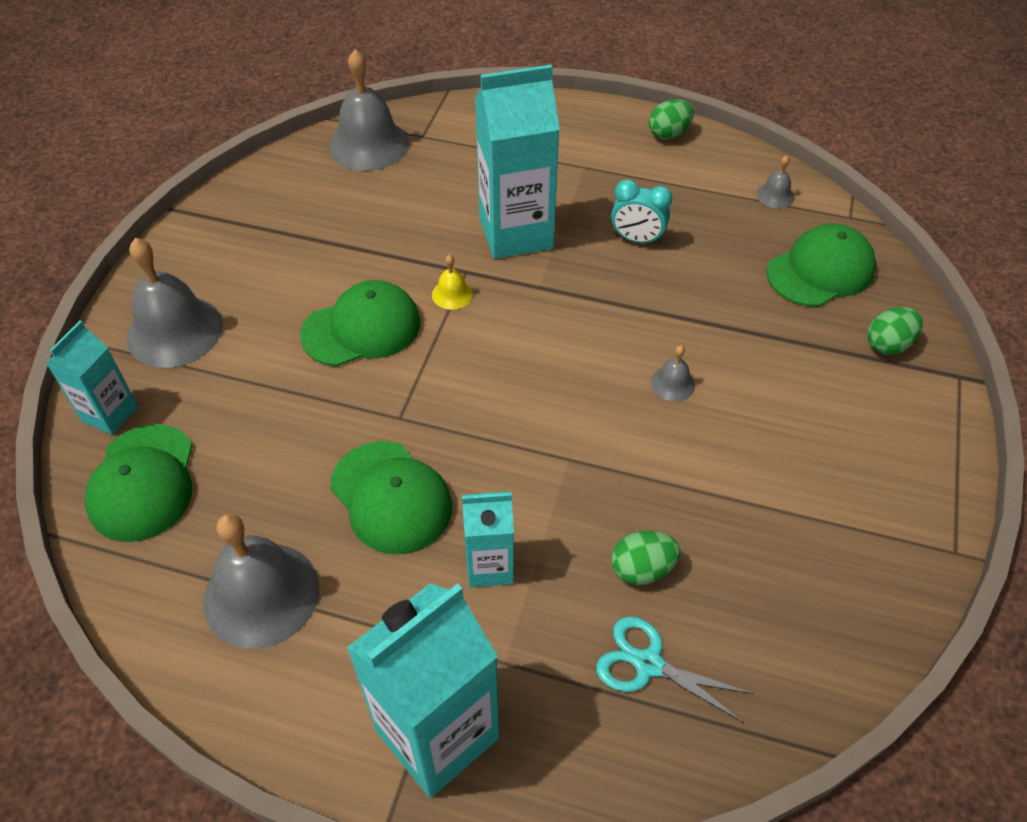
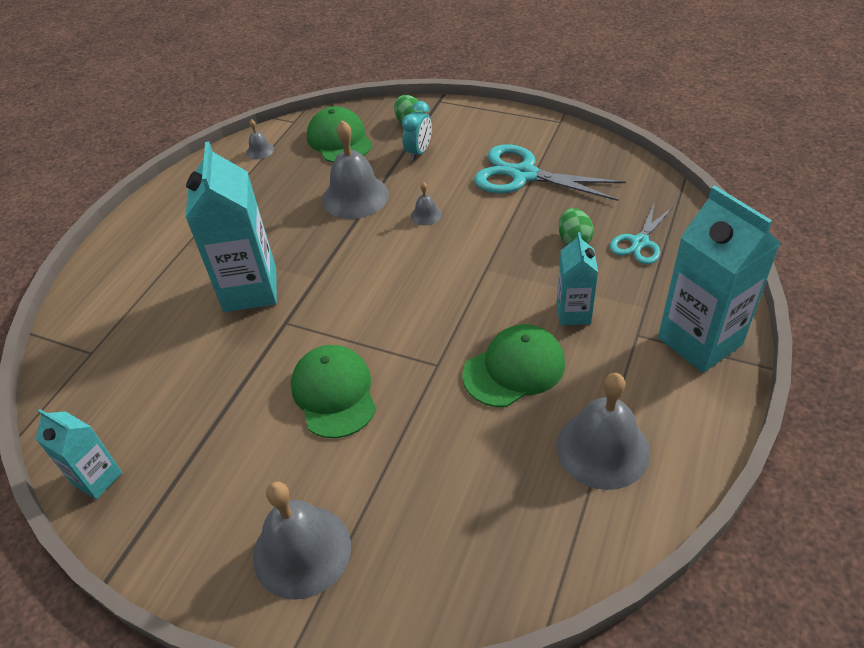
camera: 80 degrees left, 5 degrees down
(110, 414) = (404, 598): turquoise carton -> turquoise carton (97, 478)
(143, 483) = (490, 554): green cap -> none
(369, 144) = (83, 395): grey bell -> grey bell (355, 196)
(452, 294) = (309, 331): yellow bell -> none
(637, 239) = (281, 221): turquoise clock -> turquoise clock (419, 152)
(668, 134) = (167, 195): green egg -> none
(789, 499) = (523, 175): none -> turquoise scissors

